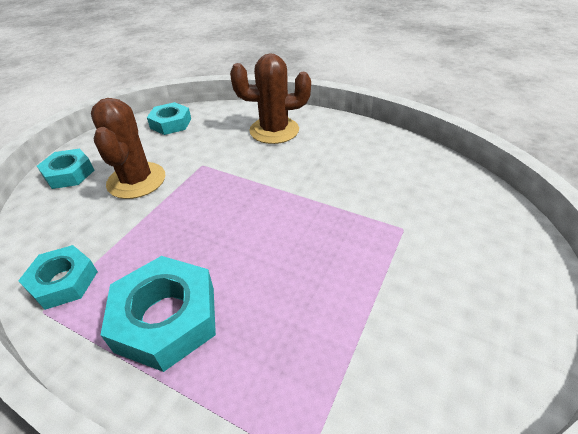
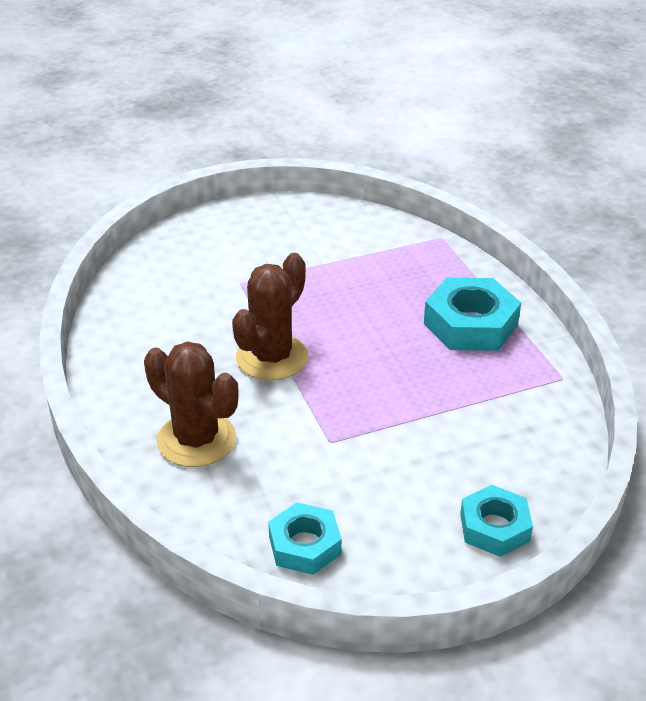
camera: 140 degrees left, 5 degrees down
(63, 282) = (539, 391): turquoise nut -> none
(136, 180) = (418, 464): brown cactus -> brown cactus (272, 357)

